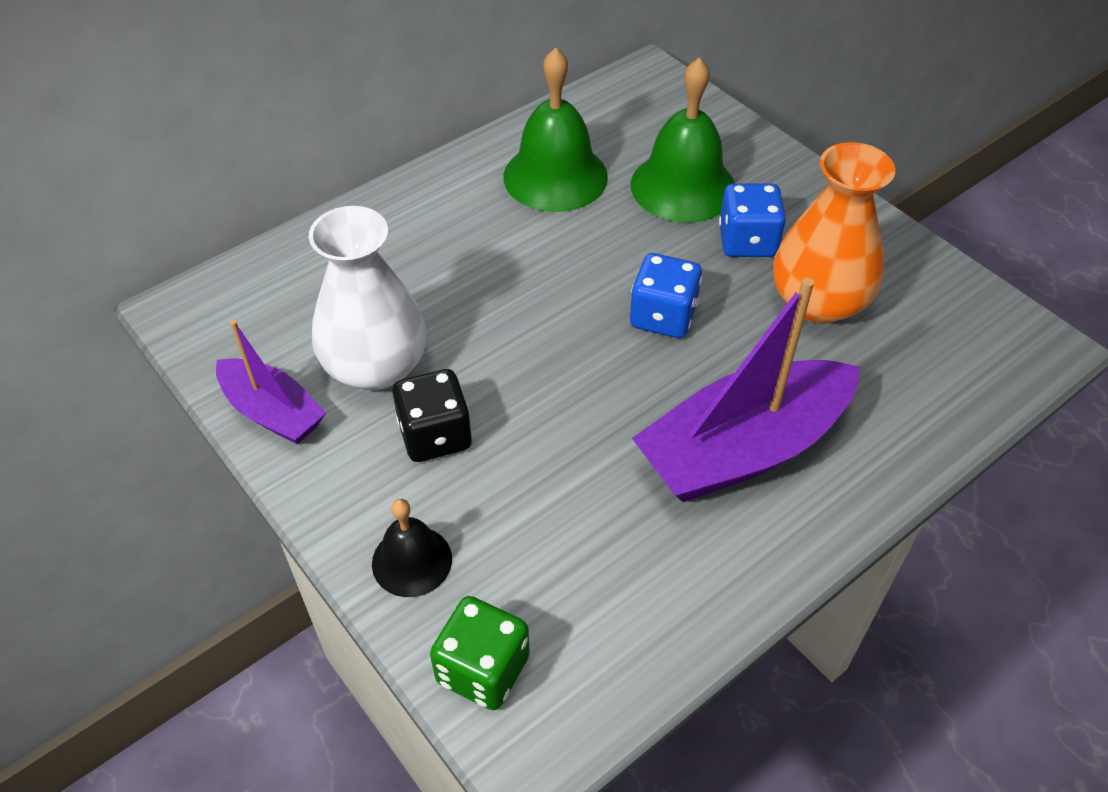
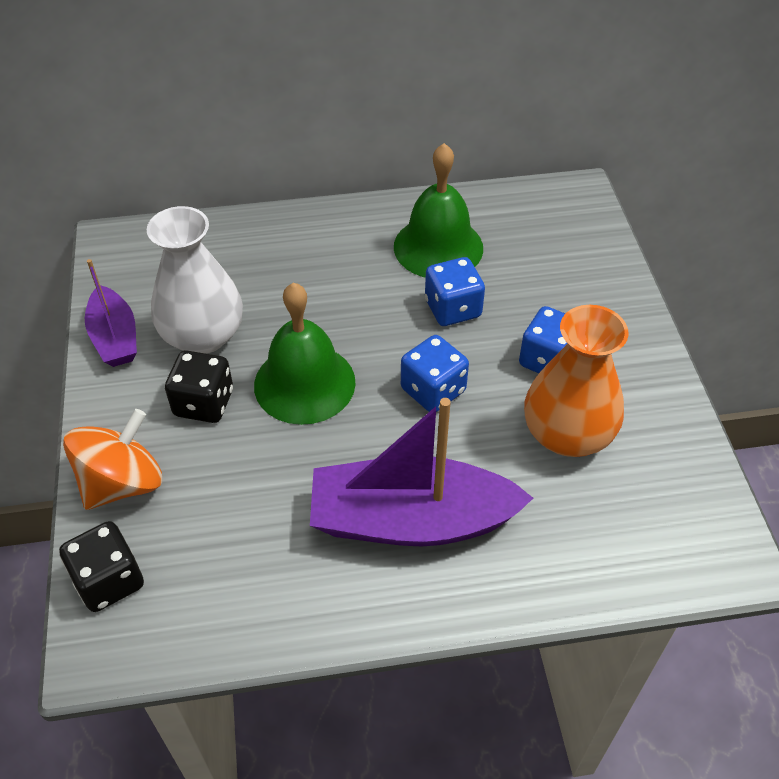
camera: 30 degrees right, 0 degrees up
(412, 561) = (122, 483): black bell -> orange spinning top
(483, 669) = (109, 580): green dice -> black dice
(618, 230) = (452, 308): none -> blue dice
(683, 186) = (532, 294): green bell -> green bell (304, 383)

